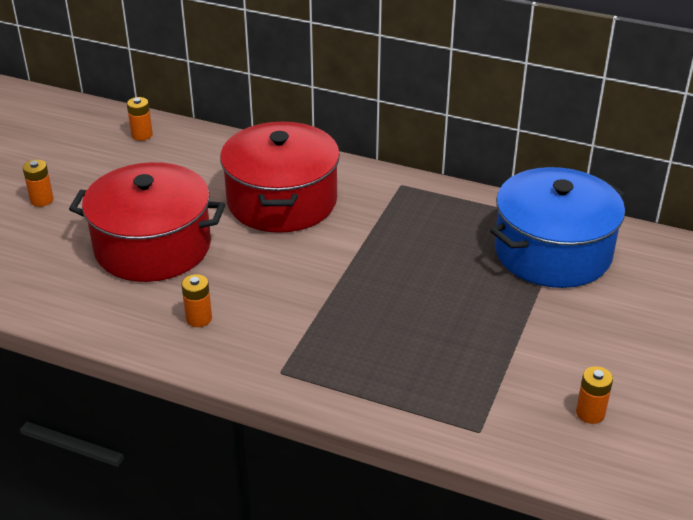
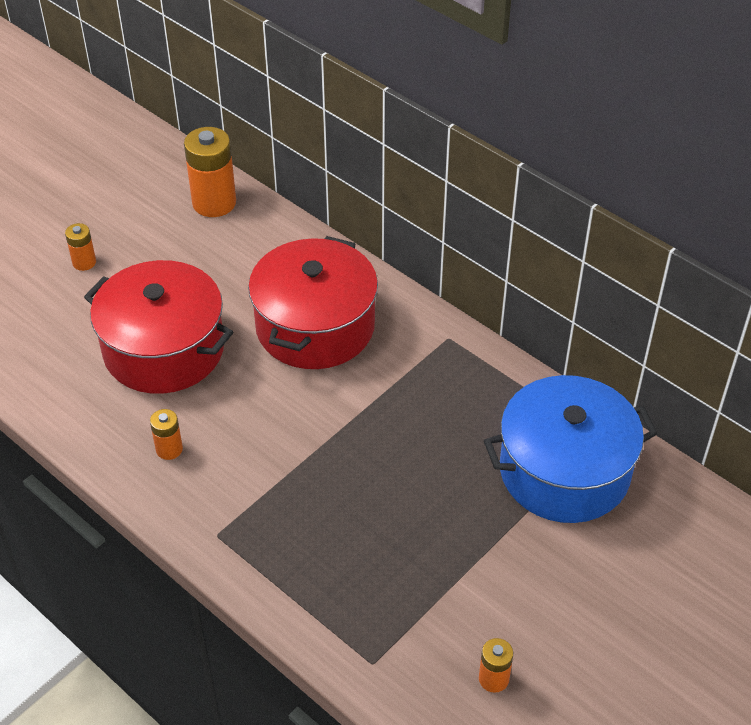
camera: 20 degrees right, 10 degrees up
(142, 135) = (214, 203): orange battery -> orange battery, size x1.93

